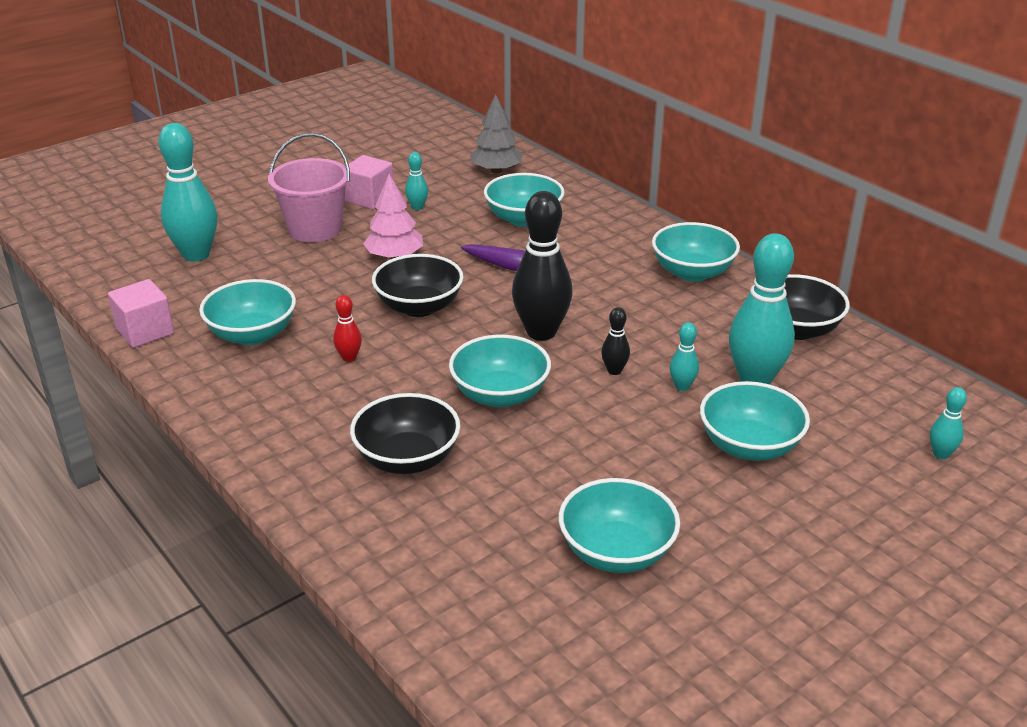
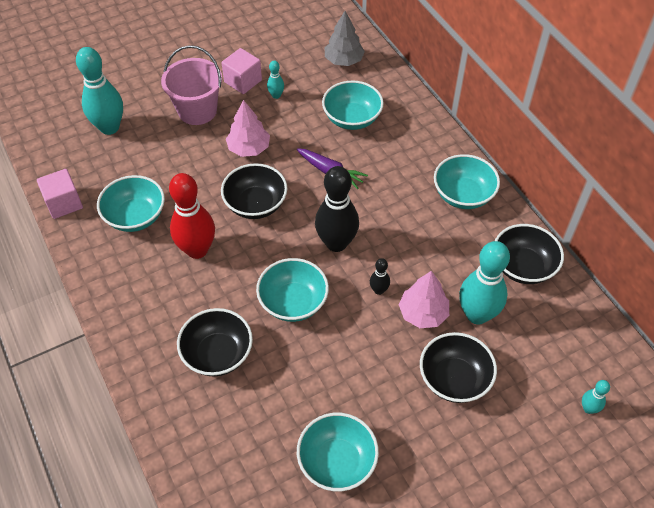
camera: 10 degrees right, 20 degrees up
(349, 358) = (197, 250): red bowling pin -> red bowling pin, size x2.19
(682, 386) = (423, 313): turquoise bowling pin -> pink tree
(749, 446) = (454, 379): turquoise bowl -> black bowl

